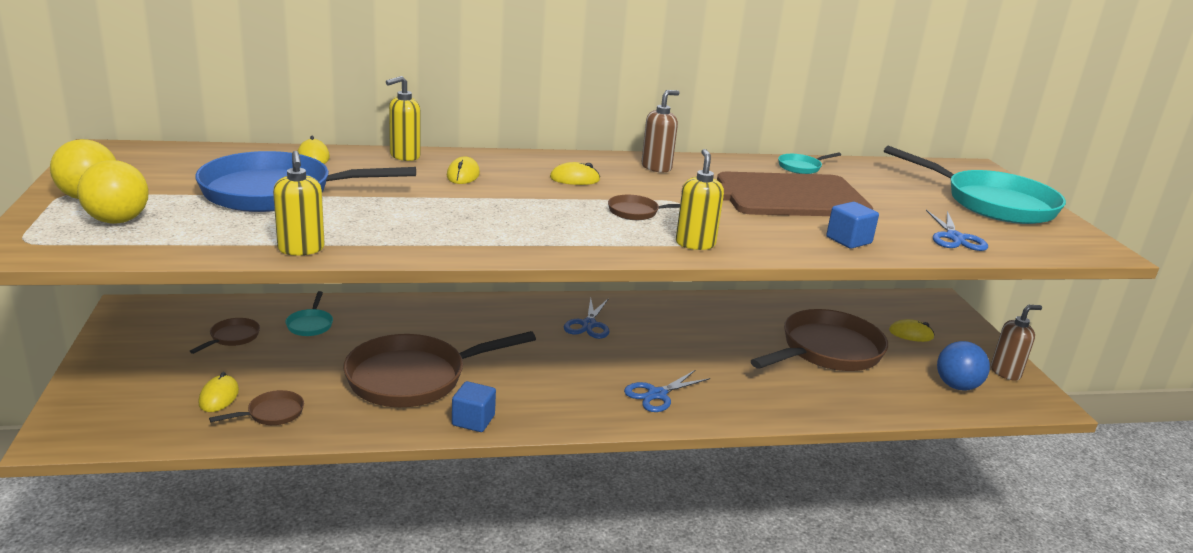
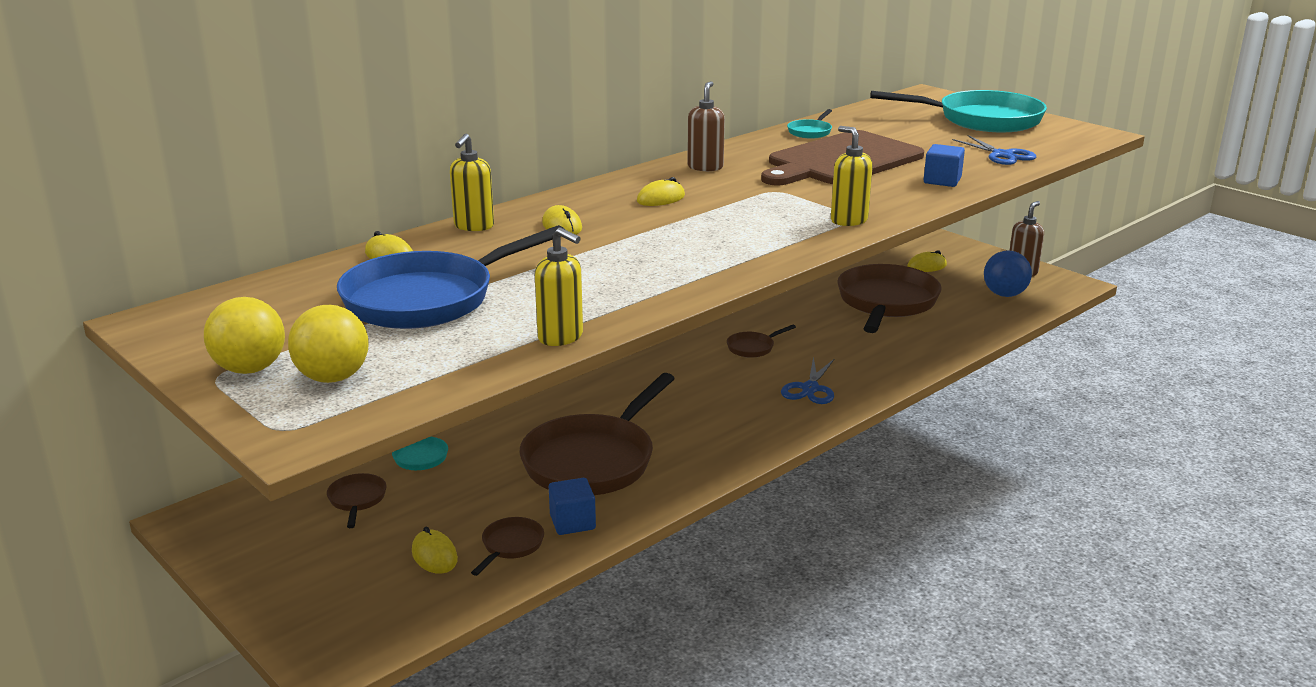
camera: 30 degrees left, 0 degrees up
(473, 420) = (697, 472): blue cube -> blue cube (572, 522)
(588, 325) = (676, 354): blue scissors -> none
(636, 212) = (761, 210): brown pan -> brown pan (753, 348)

